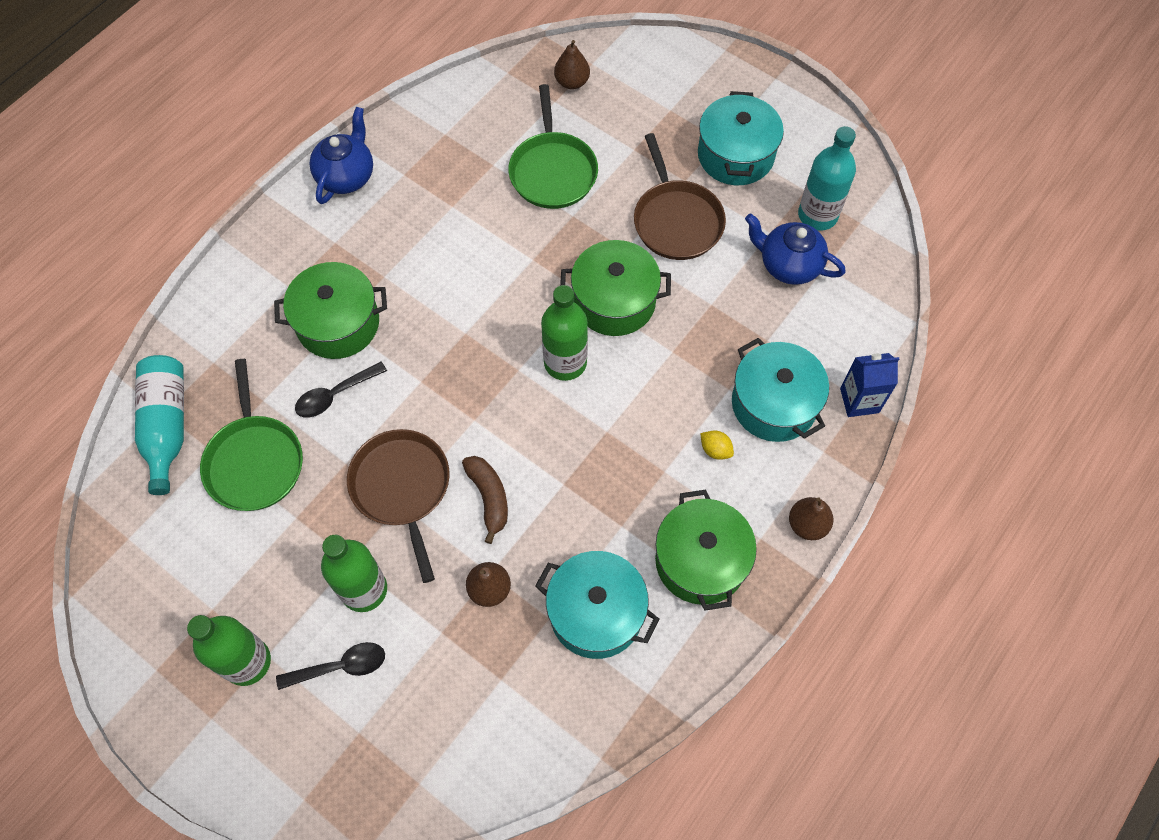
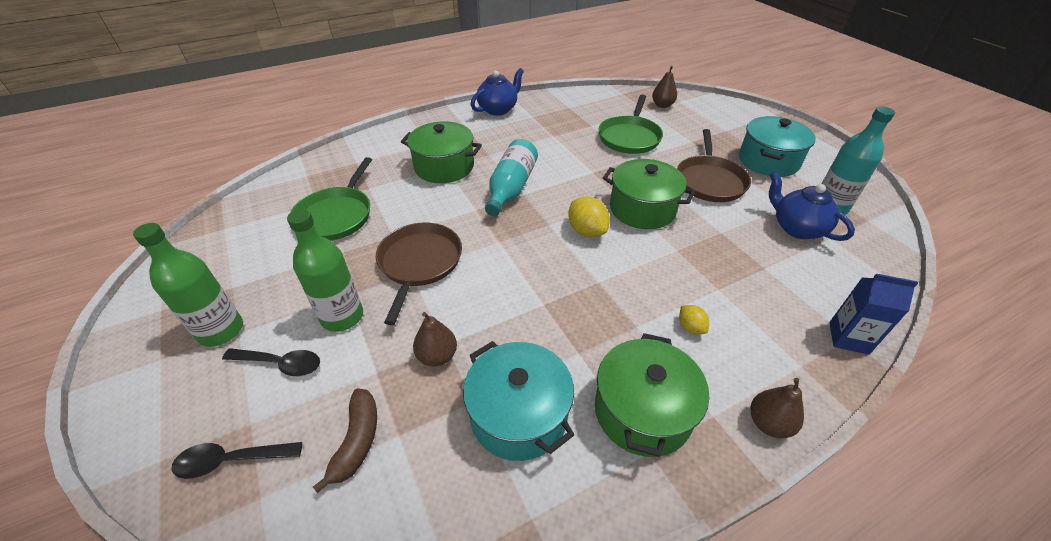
camera: 25 degrees right, 20 degrees down
(167, 426) = (302, 182): turquoise bottle -> turquoise bottle (511, 188)
(335, 395) = (414, 199): black spoon -> black spoon (231, 460)
(489, 498) = (479, 292): brown banana -> brown banana (357, 441)
(565, 362) = (587, 231): green bottle -> yellow lemon
(774, 404) = (758, 312): turquoise pot -> none

